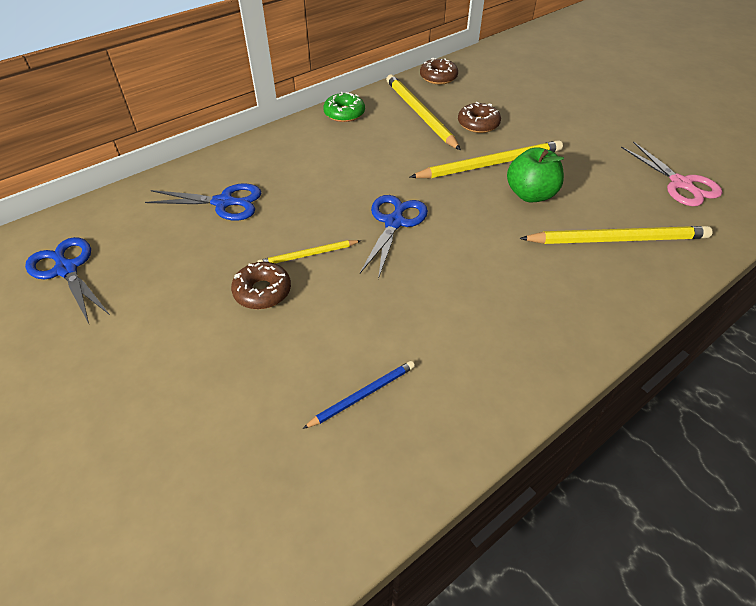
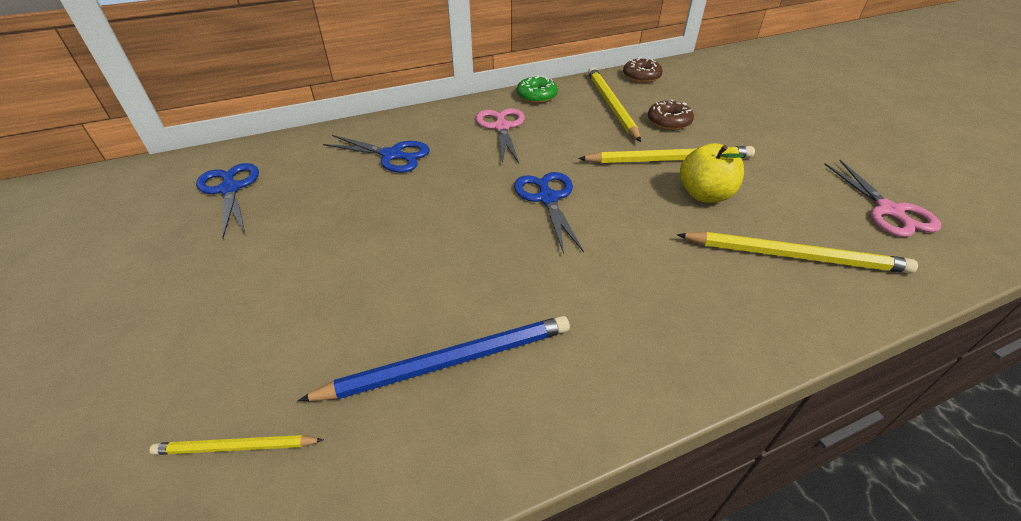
camera: 15 degrees right, 5 degrees down
(262, 291) = (392, 239): brown donut -> none
(308, 255) = (450, 214): yellow pencil -> yellow pencil (236, 447)
(323, 154) = (502, 127): none -> pink scissors
(362, 395) = (448, 362): blue pencil -> blue pencil, size x1.86
(394, 223) = (548, 198): blue scissors -> blue scissors turned 45 degrees counterclockwise
(530, 194) = (704, 195): green apple -> yellow apple

